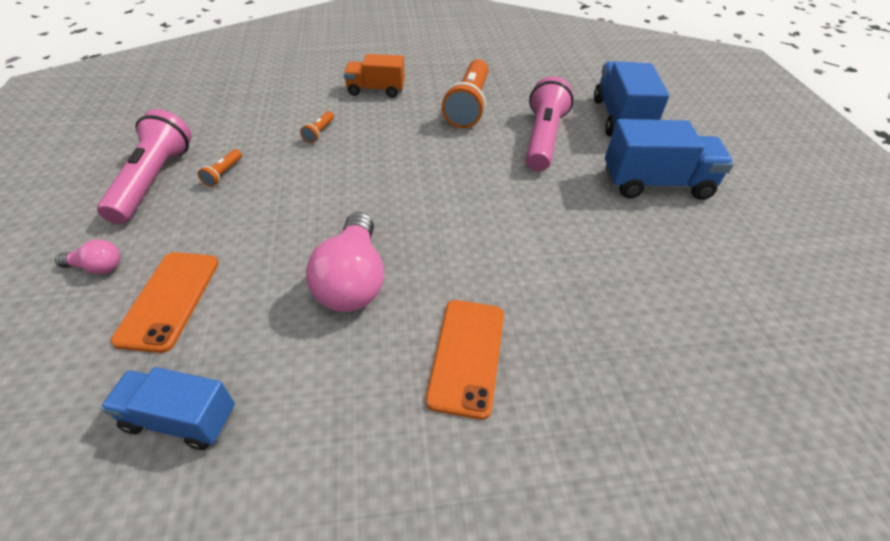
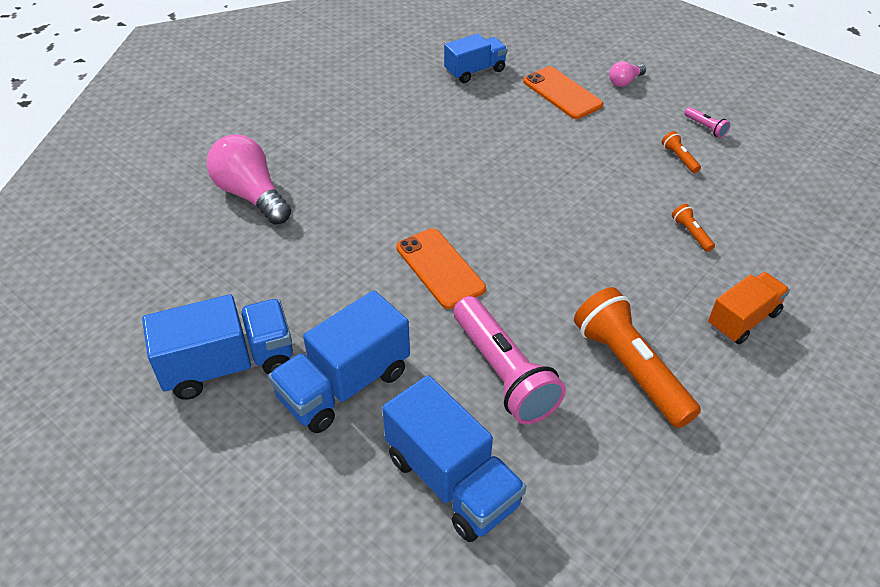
camera: 140 degrees right, 0 degrees up
(154, 180) = (705, 128): pink flashlight -> pink flashlight, size x0.42
(353, 280) = (487, 155): pink light bulb -> pink light bulb (251, 195)
(467, 356) = (377, 160): orange phone -> orange phone (440, 268)
(745, 240) = (229, 365): none -> blue truck

